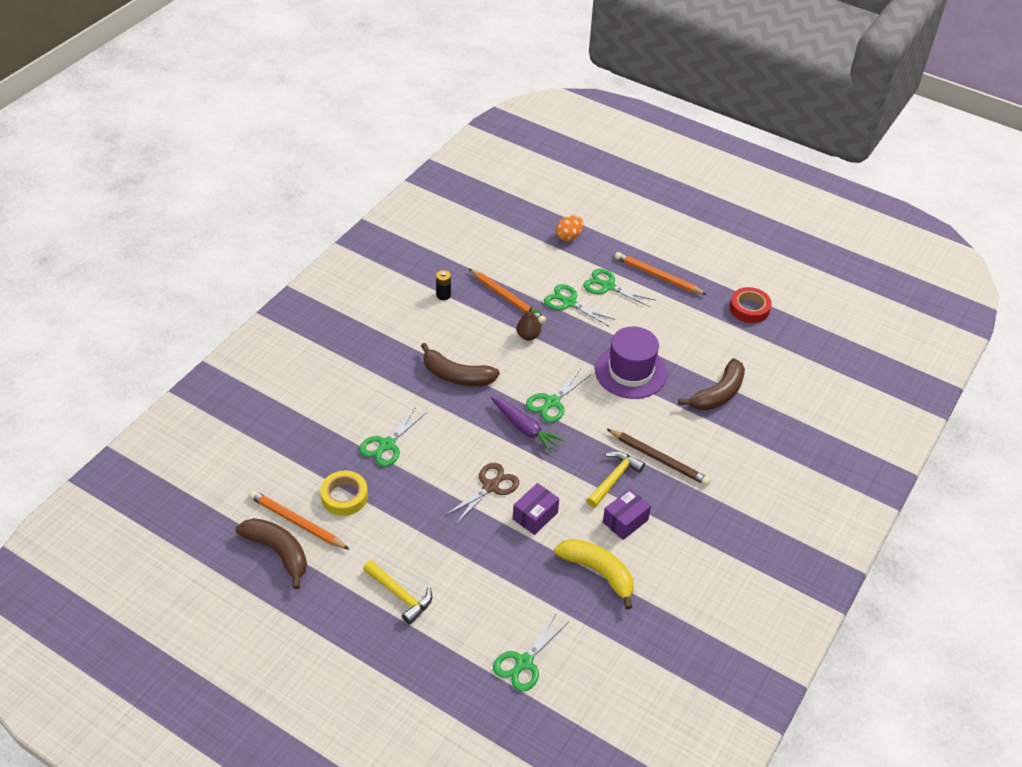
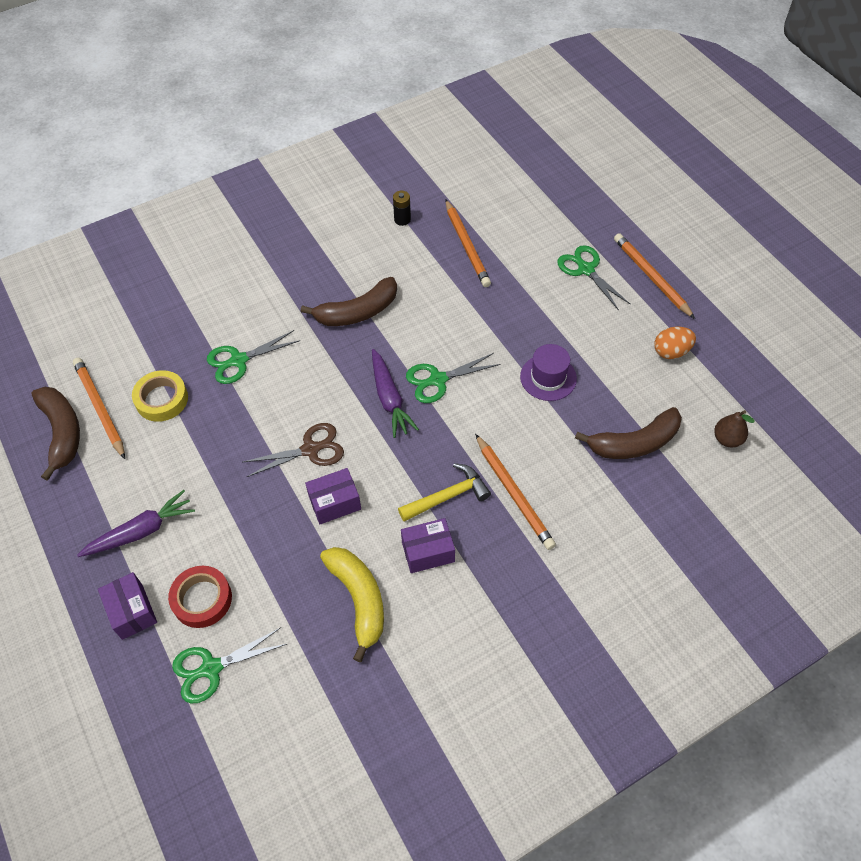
camera: 30 degrees right, 10 degrees up
(400, 595) = (141, 531): yellow hammer -> purple carrot
(435, 652) = (132, 611): none -> purple box
(456, 376) = (357, 312): brown banana -> brown banana turned 75 degrees counterclockwise
(528, 336) = (461, 295): brown pear -> brown pear (727, 439)
(569, 237) = (578, 199): orange egg -> orange egg (671, 352)
(569, 302) = (530, 273): green scissors -> none
(630, 371) = (548, 377): purple hat -> purple hat, size x0.64
(659, 459) = (514, 494): brown pencil -> orange pencil
(749, 308) = (738, 353): red tape -> red tape (202, 599)

